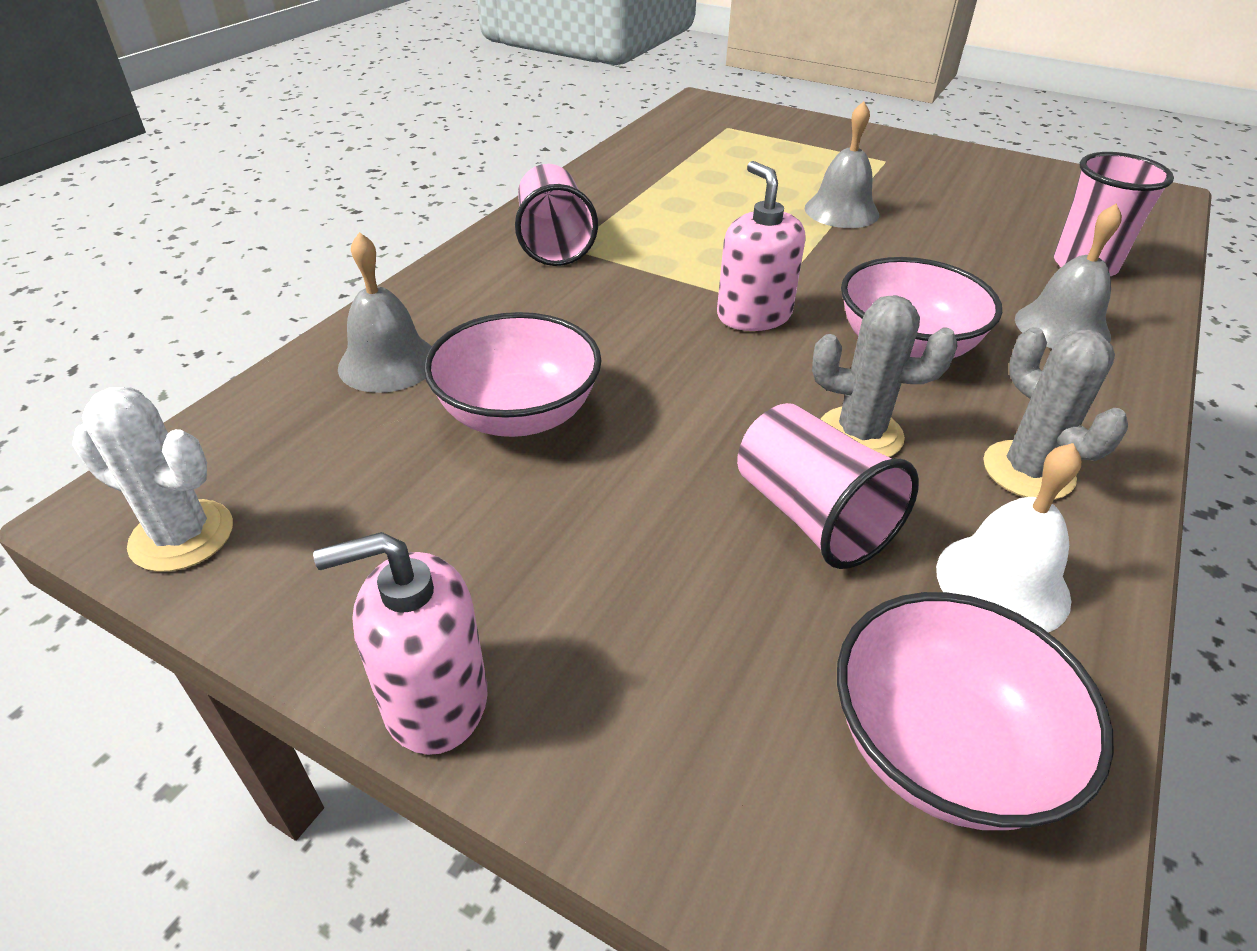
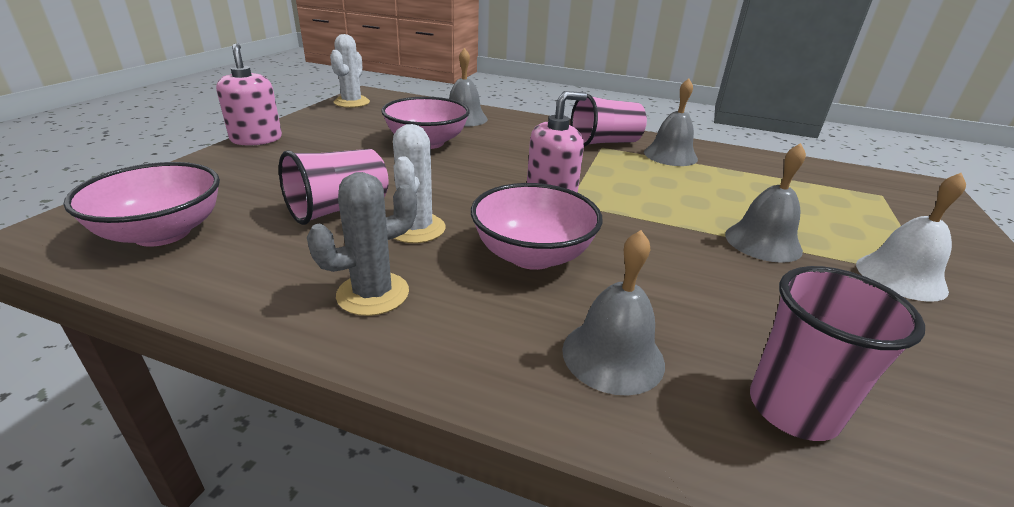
camera: 80 degrees right, 10 degrees down
(610, 206) = (670, 155): none -> grey bell
(860, 434) = (416, 229): grey cactus -> white cactus
(1002, 583) = (262, 266): white bell -> white bell (900, 277)

